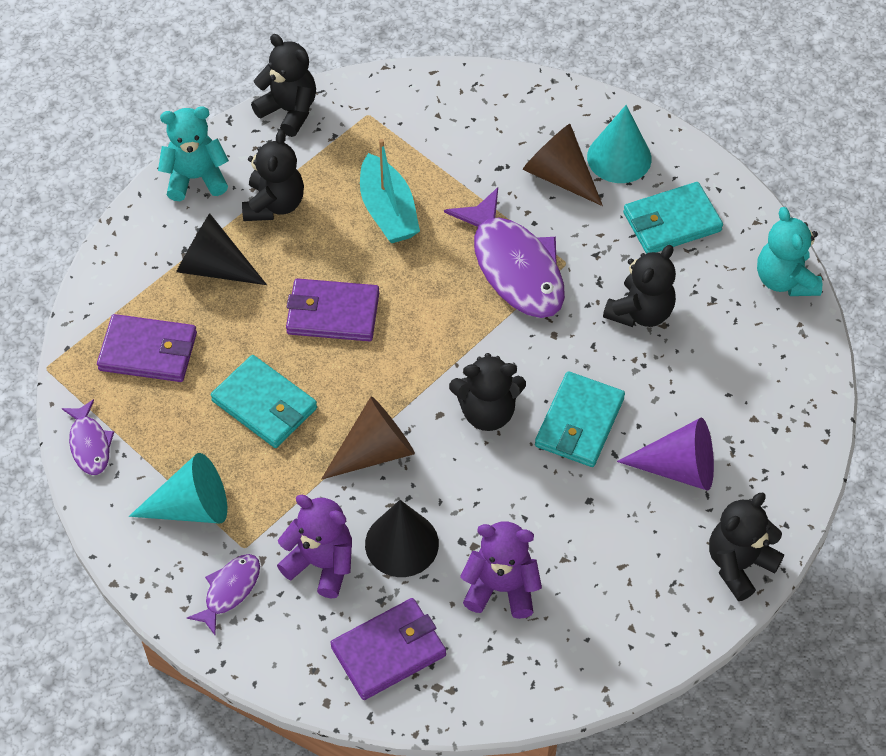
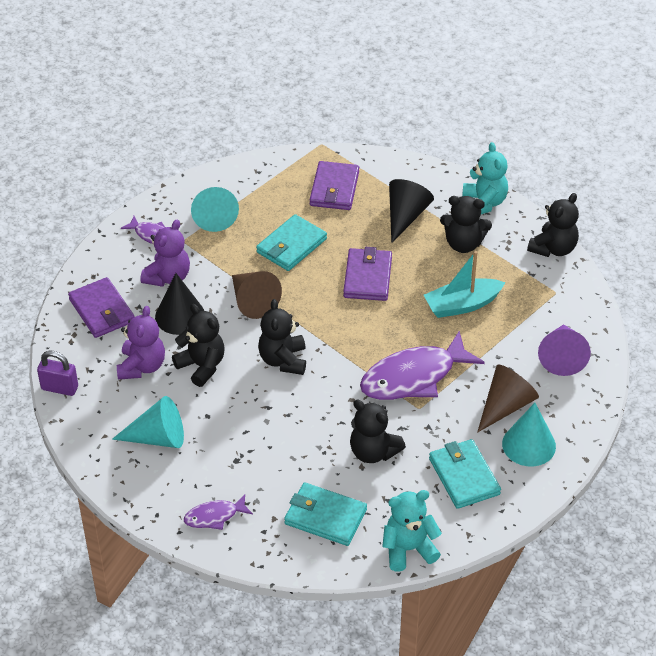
camera: 90 degrees right, 10 degrees down
(90, 444) = (263, 167): purple fish -> purple fish (214, 516)
(545, 696) = (59, 388): none -> purple padlock
(579, 422) = (273, 412): turquoise wallet -> turquoise wallet (325, 517)
(631, 559) = (157, 437): none -> turquoise cone
(678, 468) = (231, 468): purple cone -> purple cone (562, 357)
(739, 564) = (148, 500): black teddy bear -> black teddy bear (202, 366)

